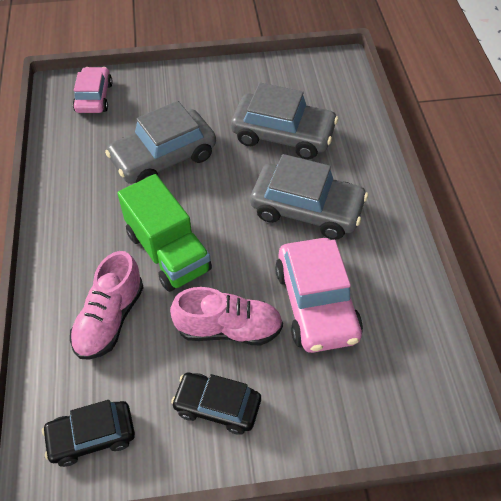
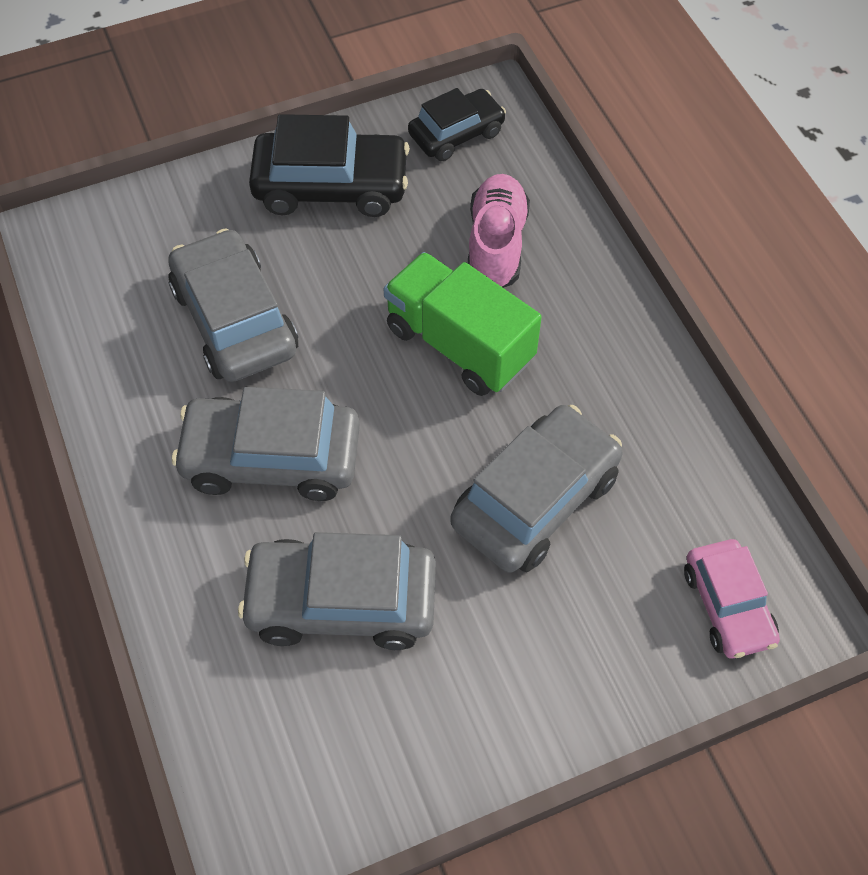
camera: 165 degrees right, 5 degrees up
(217, 406) = (331, 186): black car -> black car, size x1.59
(229, 329) = (342, 266): pink shoe -> none
(316, 303) = (234, 320): pink car -> grey car

